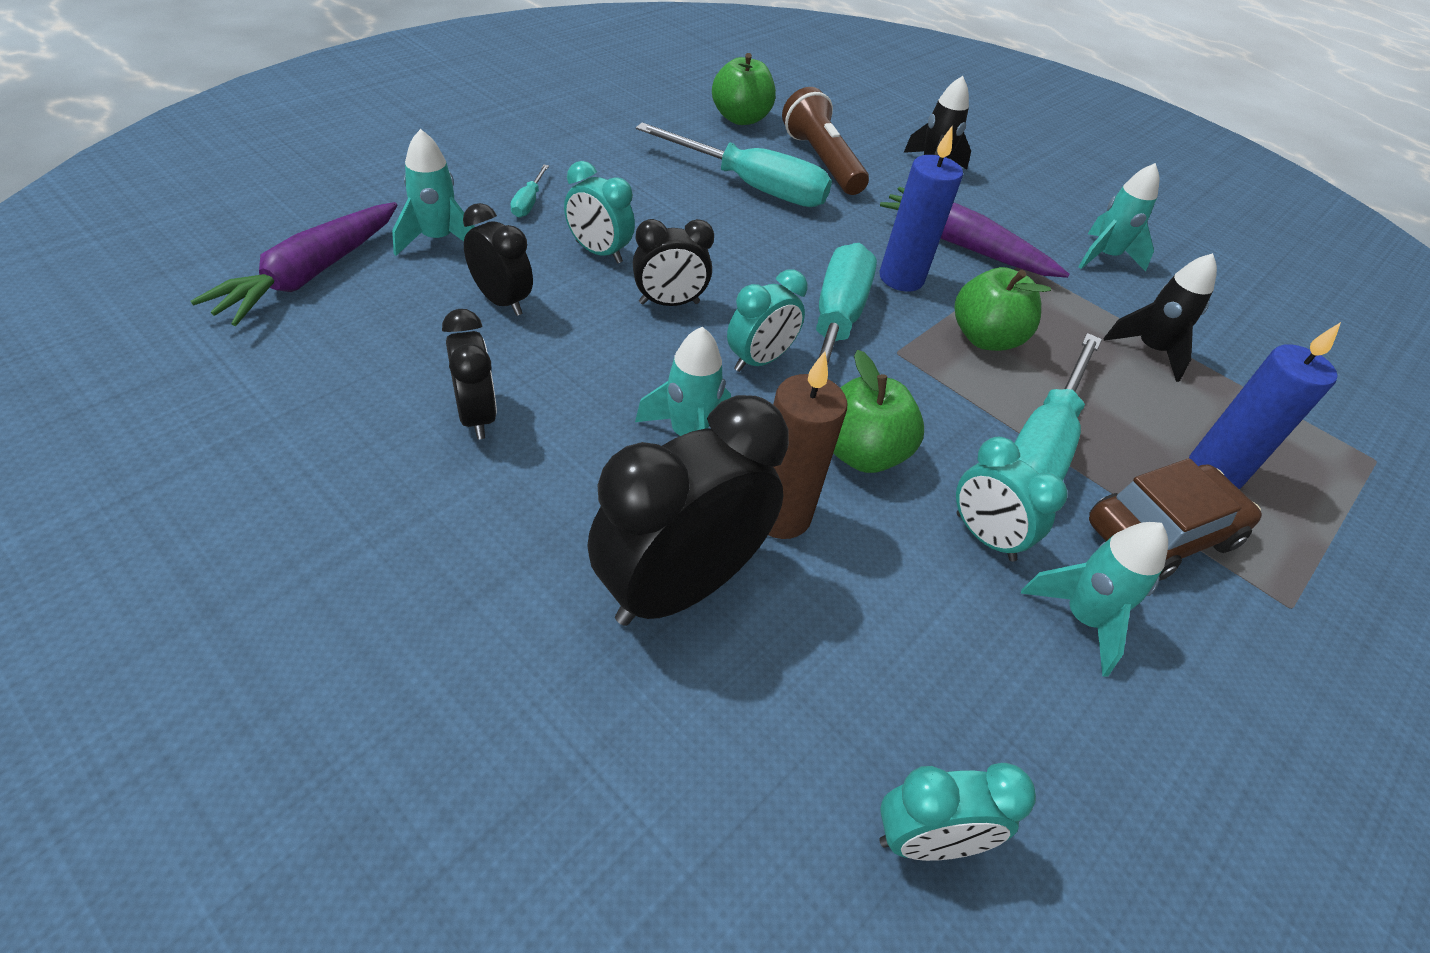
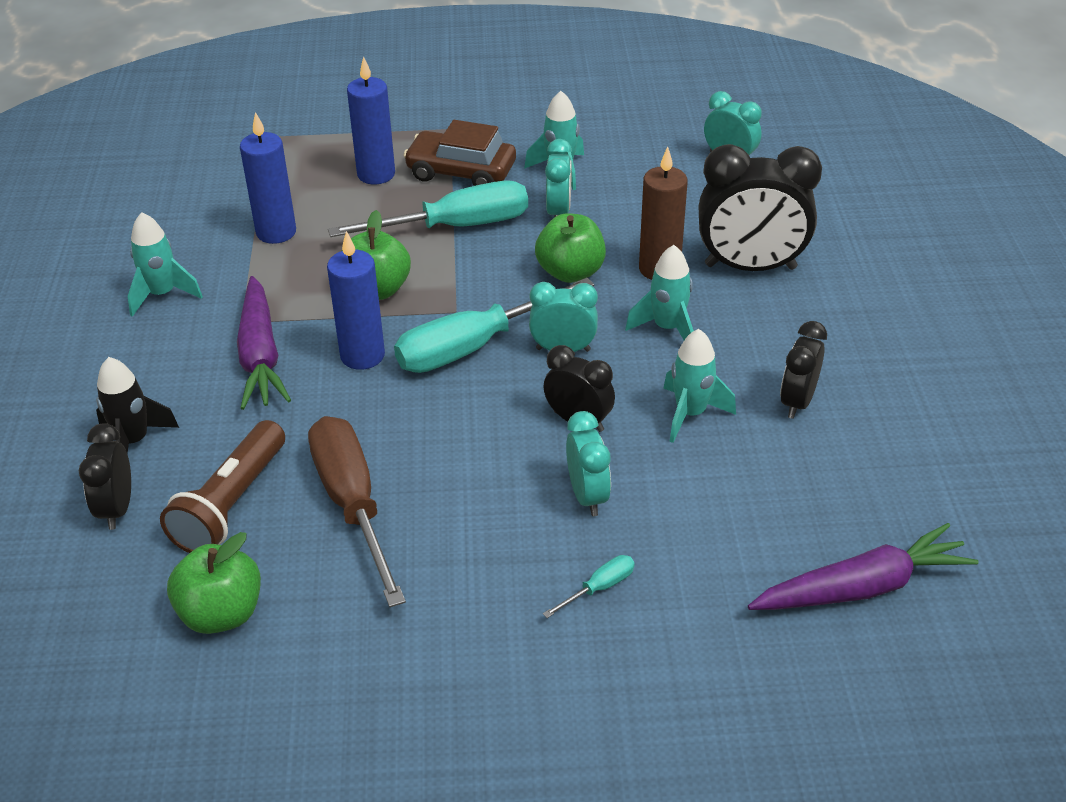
camera: 130 degrees left, 5 degrees down
(438, 240) = (723, 578): turquoise rocket -> turquoise rocket (690, 414)
(502, 301) = (713, 484): black clock -> black clock (117, 508)
(751, 187) = (353, 505): turquoise screwdriver -> brown screwdriver
(1149, 350) = (276, 232): black rocket -> blue candle

